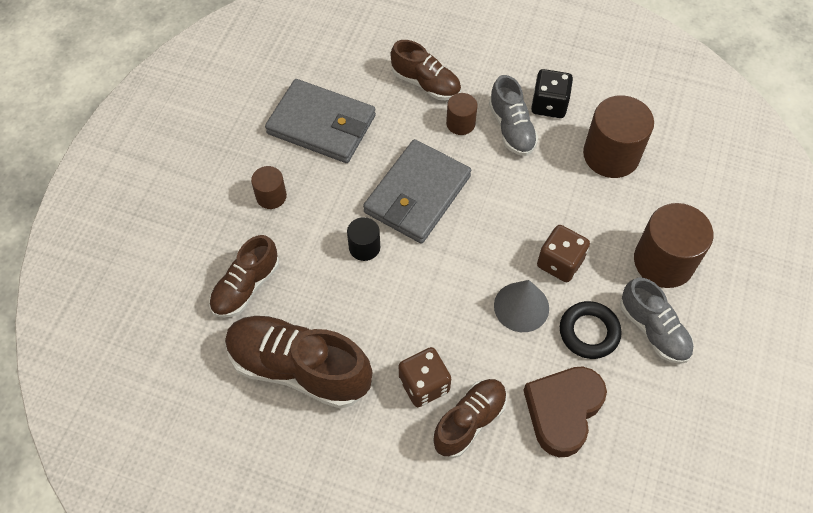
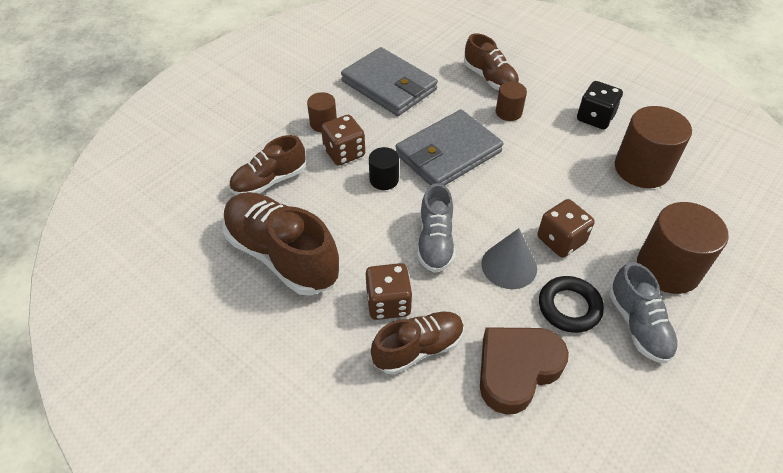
camera: 20 degrees right, 10 degrees down
(309, 227) = (344, 153): none -> brown dice
(511, 128) = (553, 126): grey shoe -> grey shoe (435, 242)

